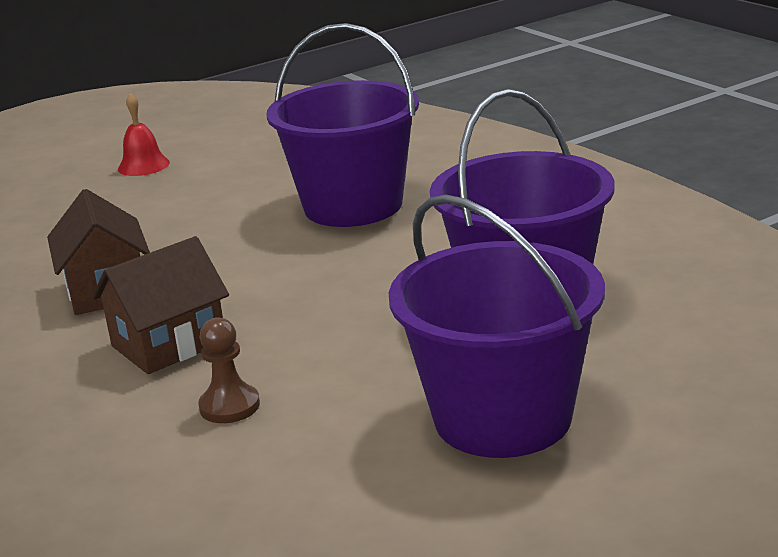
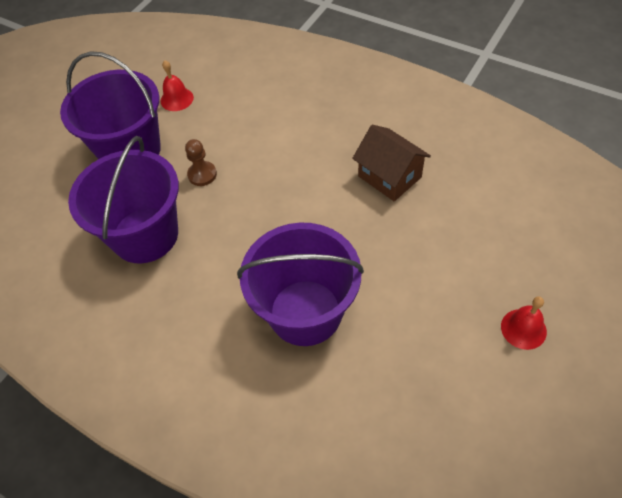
camera: 155 degrees right, 30 degrees up
(168, 344) = (315, 148): brown house -> none
(229, 406) = (253, 122): brown pawn -> brown pawn (202, 174)
(349, 491) = (177, 99): none -> red bell

